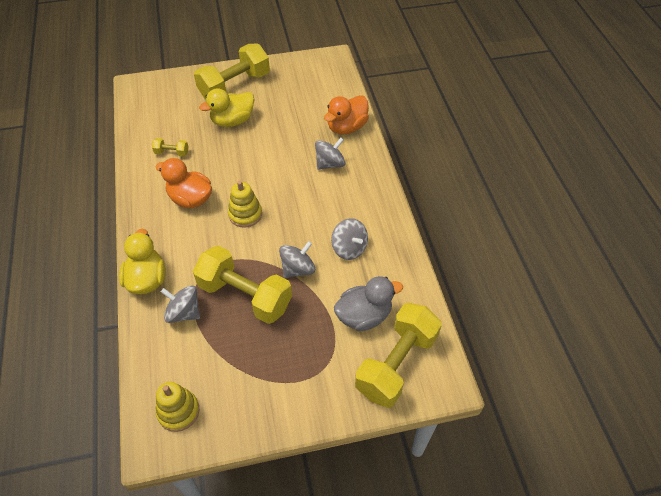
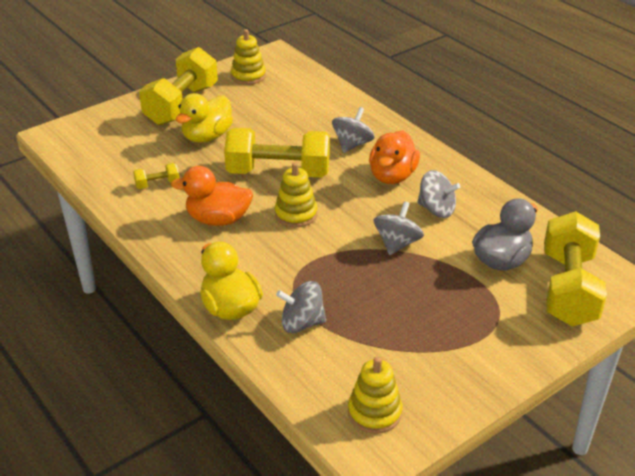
camera: 25 degrees left, 15 degrees down
(245, 296) = (359, 285): yellow dumbbell -> yellow dumbbell (278, 173)
(299, 73) = (248, 76): none -> yellow stacking toy
(346, 127) = (343, 109): orange duck -> orange duck (392, 176)

